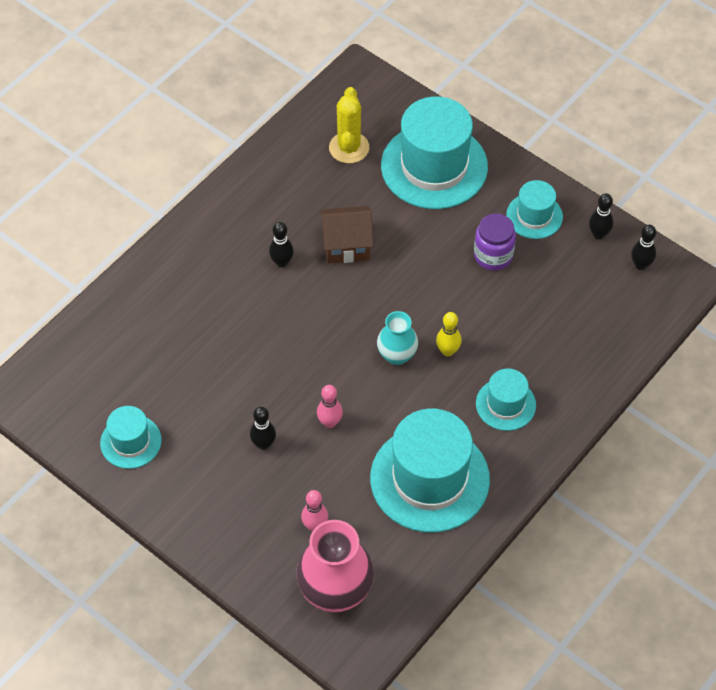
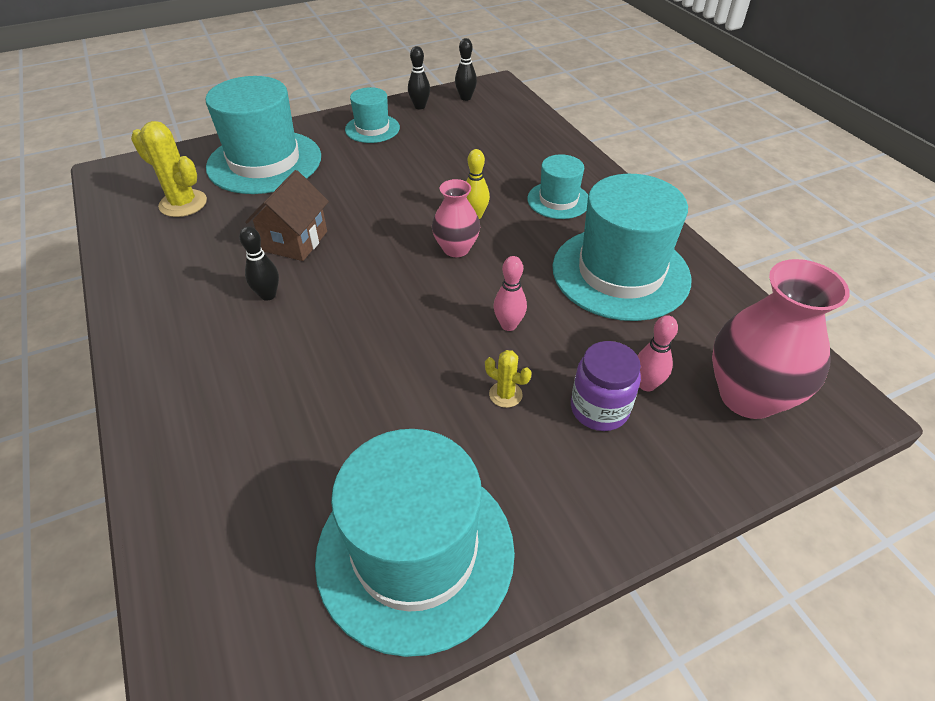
camera: 65 degrees left, 10 degrees down
(131, 441) = (415, 552): turquoise hat -> turquoise hat, size x1.93
(263, 444) = (505, 394): black bowling pin -> yellow cactus
(397, 355) = (456, 249): turquoise vase -> pink vase
(493, 255) = (392, 160): purple jar -> purple jar (599, 409)

